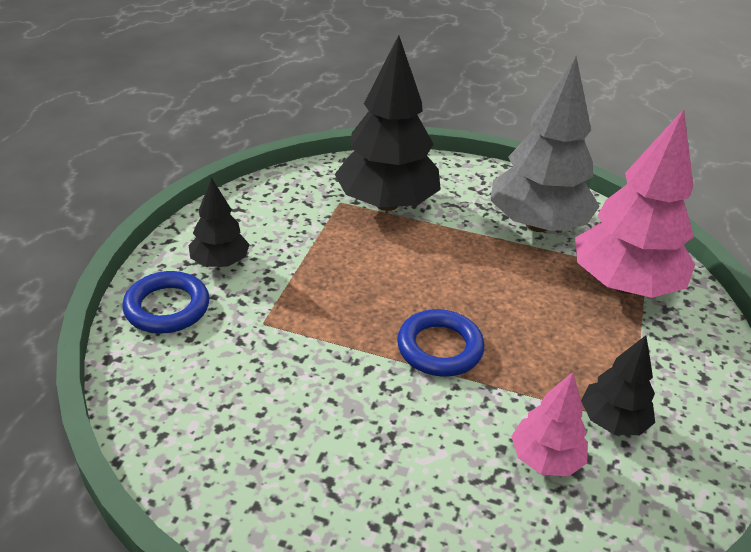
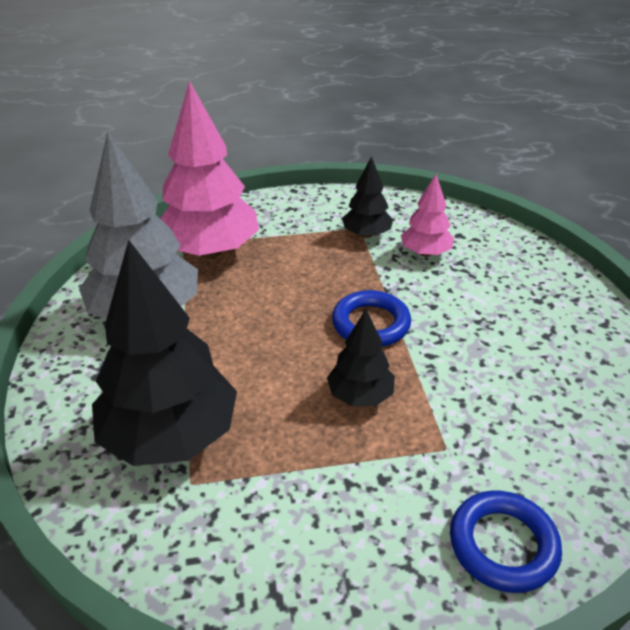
camera: 115 degrees left, 0 degrees up
(220, 262) = (393, 541): black tree -> black tree (360, 395)

